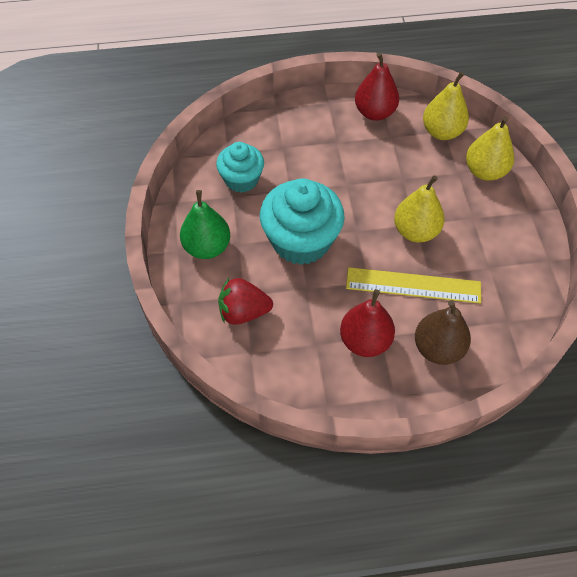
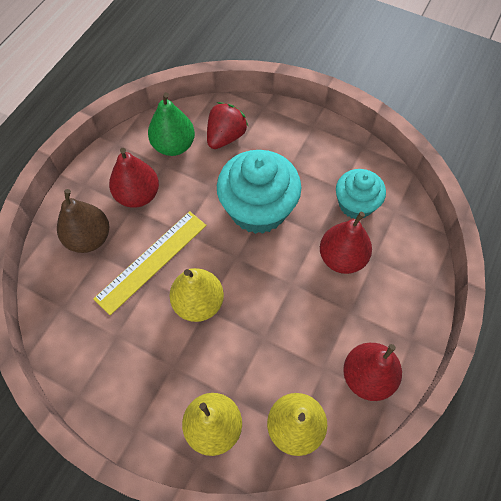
camera: 125 degrees right, 5 degrees up
(207, 247) = (301, 145): green pear -> green pear (173, 145)
(298, 165) = (342, 258): none -> red pear

